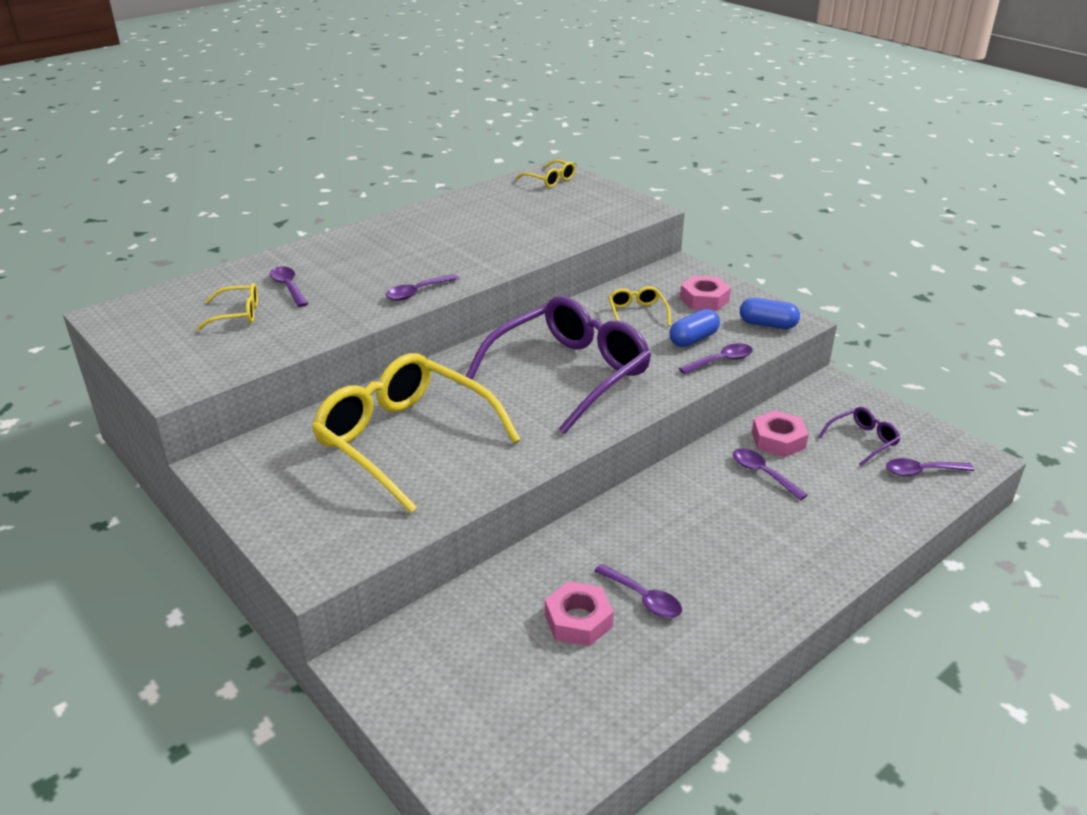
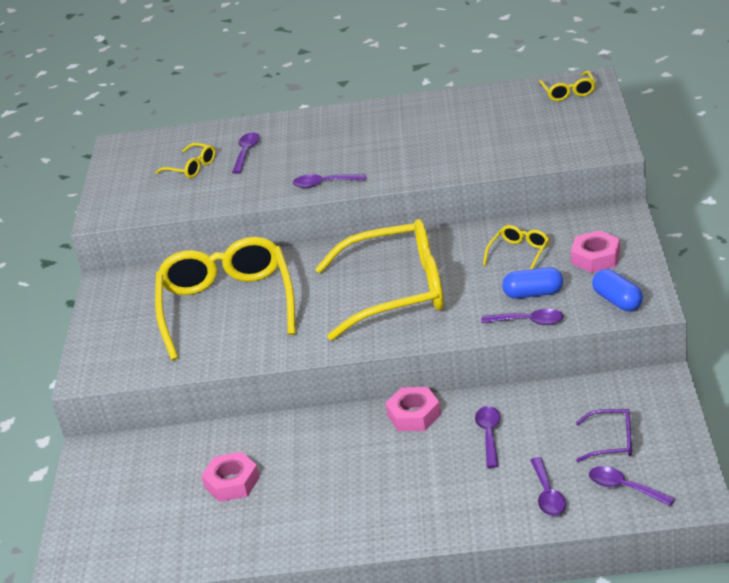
camera: 45 degrees right, 0 degrees up
(570, 373) = (397, 292): purple glasses -> yellow glasses
(643, 598) = (288, 487): purple spoon -> purple spoon (548, 494)
(778, 440) = (540, 413): pink nut -> pink nut (414, 415)

